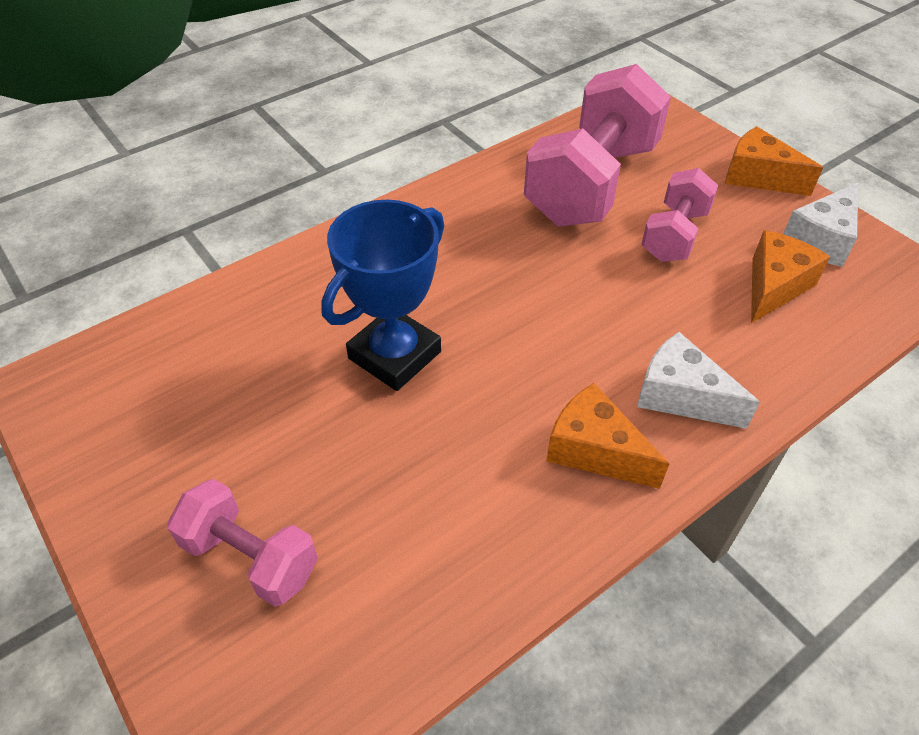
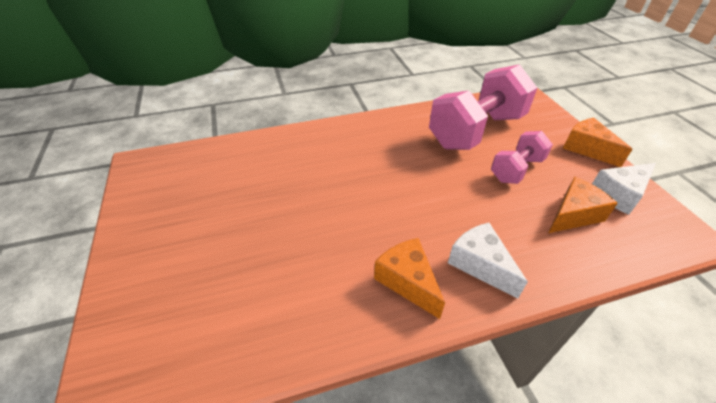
camera: 20 degrees right, 5 degrees down
(251, 557) = (180, 280): pink dumbbell -> none
(394, 355) = (316, 194): blue trophy -> none

